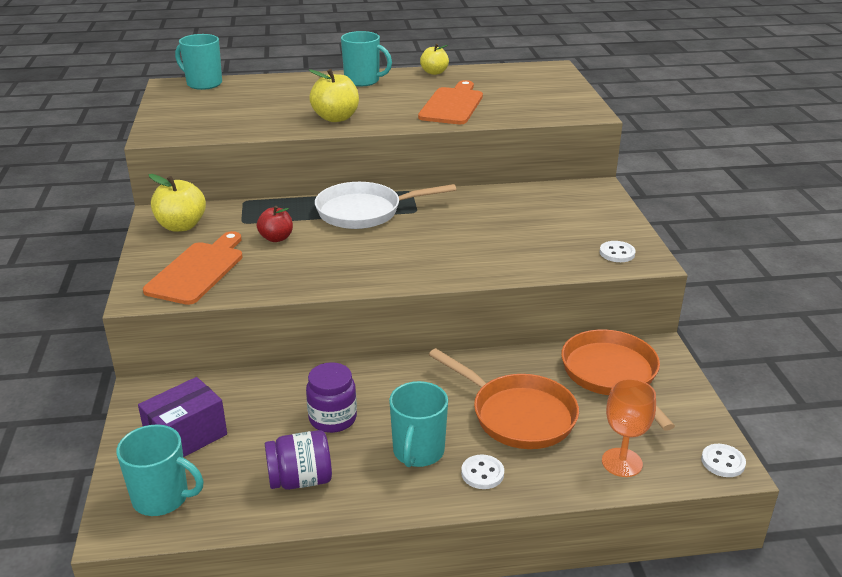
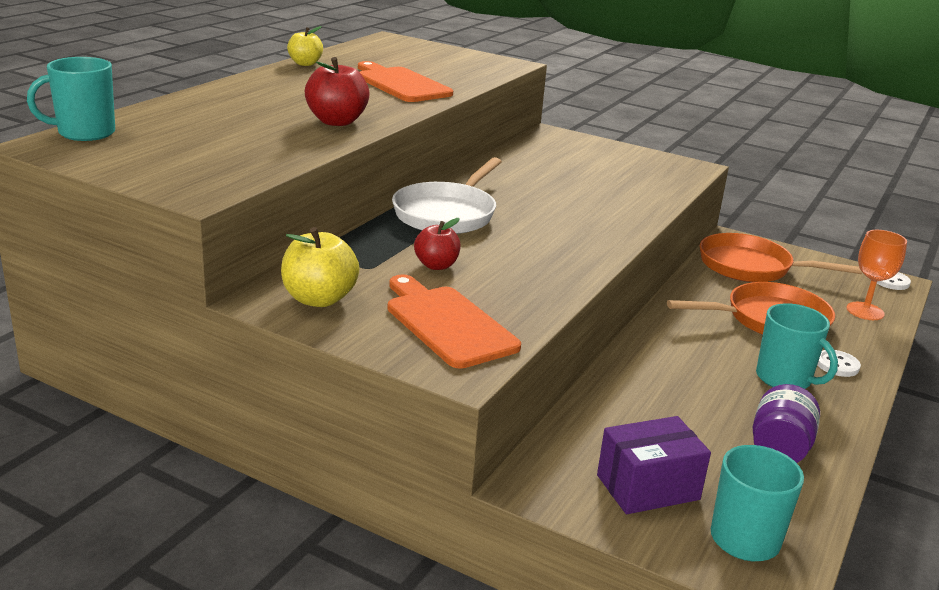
camera: 55 degrees left, 5 degrees down
(186, 437) = (648, 487): purple box -> purple box turned 75 degrees clockwise
(332, 418) = (695, 397): purple jar -> none
(336, 118) = (337, 121): yellow apple -> red apple
(363, 81) = (261, 86): turquoise mug -> none
(617, 253) = (669, 169): white button -> none

